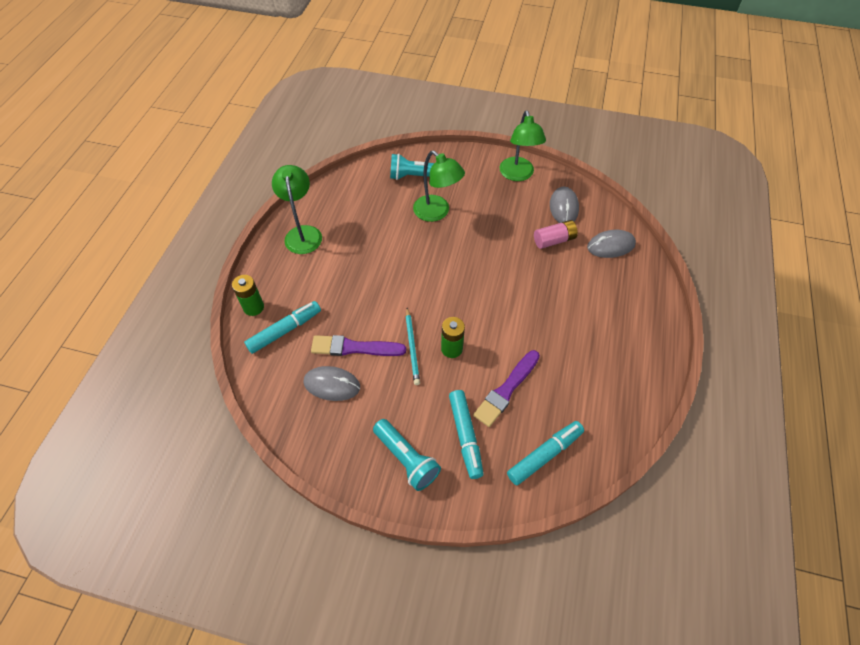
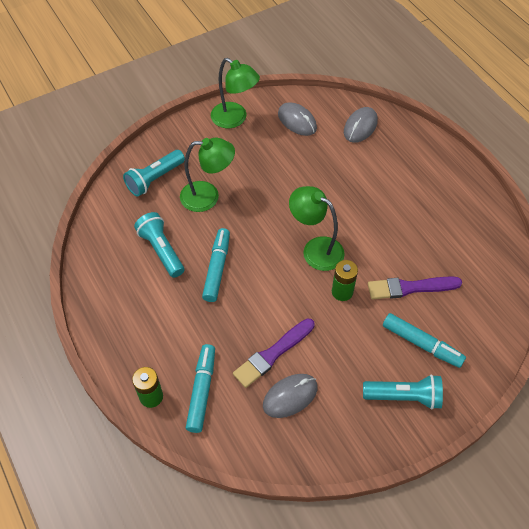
camera: 45 degrees left, 0 degrees up
(303, 233) = (115, 301): green lamp -> green lamp (315, 249)
(366, 224) = (161, 250): none -> turquoise flashlight
(412, 347) = (314, 315): turquoise pencil -> none
(506, 390) = (410, 288): purple brush -> purple brush turned 90 degrees clockwise
(544, 455) = (481, 309): turquoise marker -> turquoise marker (217, 268)
(554, 240) = (318, 152): pink battery -> none

